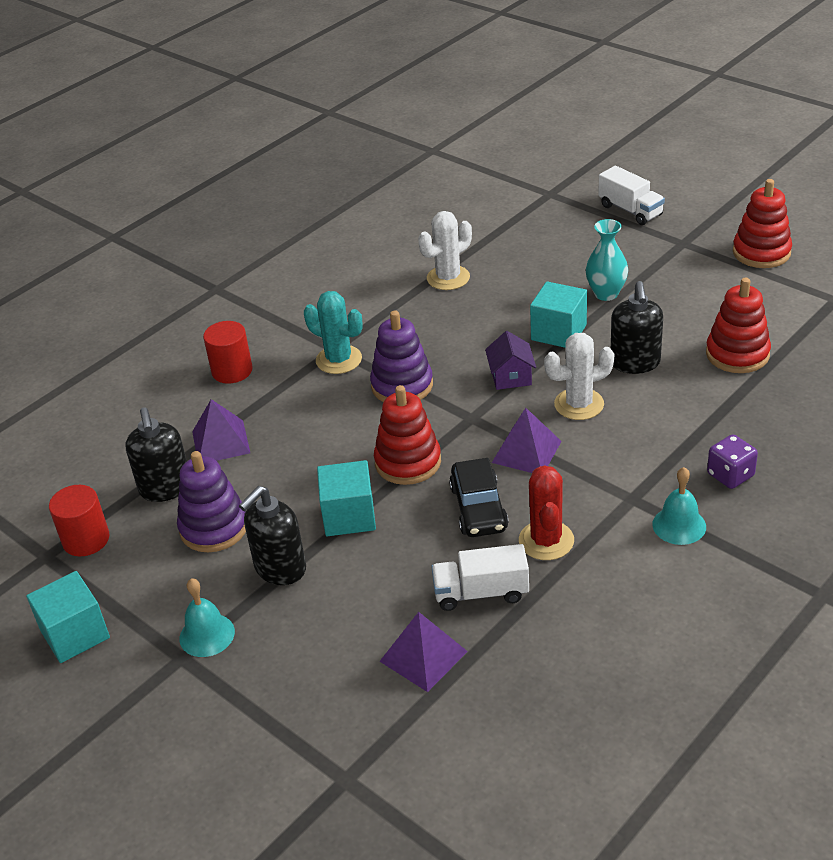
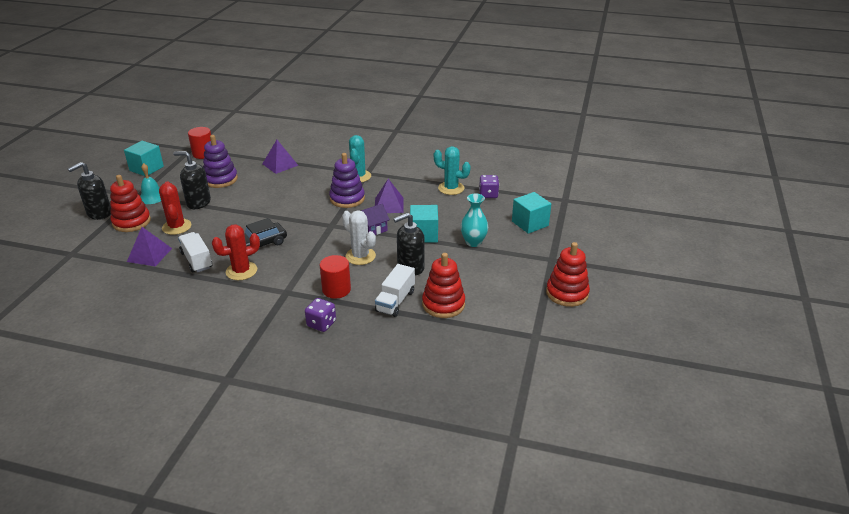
camera: 60 degrees right, 5 degrees down
(165, 488) = (242, 161): black soap dispenser -> black soap dispenser (99, 213)
(232, 371) = (334, 152): red cylinder -> red cylinder (336, 289)
(349, 516) = (240, 210): turquoise cube -> turquoise cube (530, 223)
(349, 608) = (176, 227): none -> red cactus
(408, 462) = (286, 216): red stacking toy -> red stacking toy (131, 222)
(448, 278) = (451, 188): white cactus -> turquoise cactus
(490, 250) = (488, 194): none -> purple dice
(526, 451) = (311, 248): purple pyramid -> purple pyramid (389, 205)
(630, 210) = (572, 232): white truck -> white truck (395, 301)
(679, 525) = (269, 313): turquoise bell -> none

